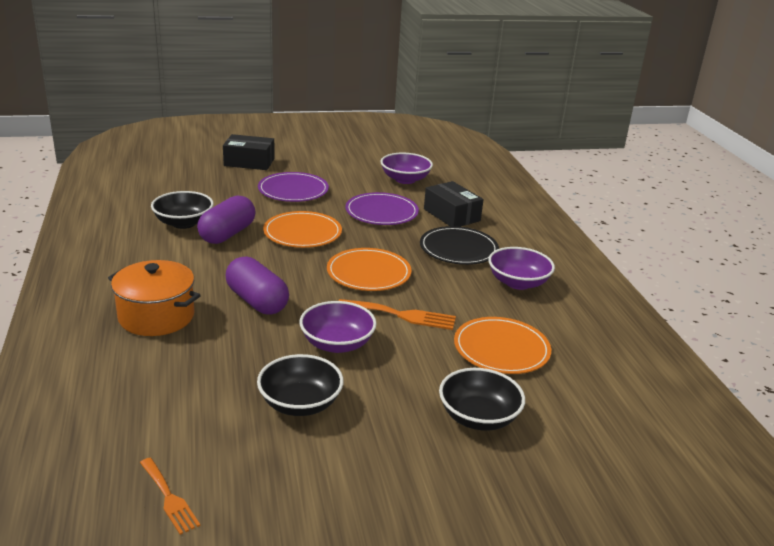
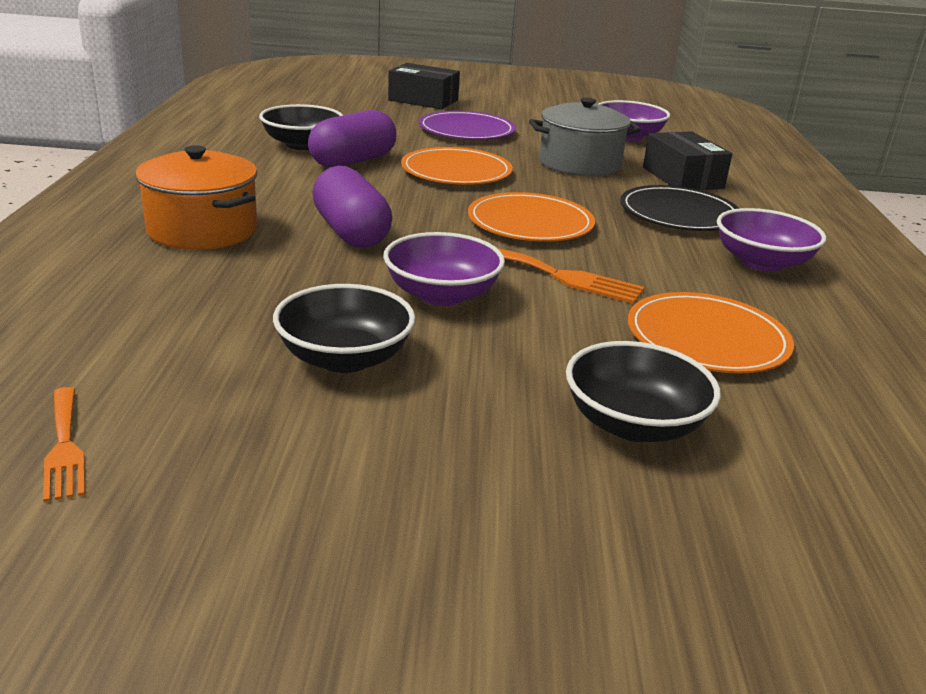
camera: 15 degrees right, 0 degrees up
(381, 212) = (579, 164): purple plate -> grey pot

